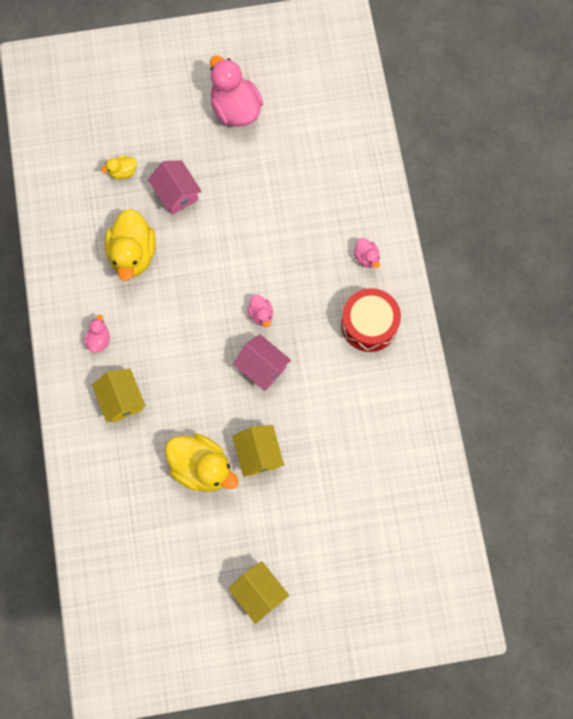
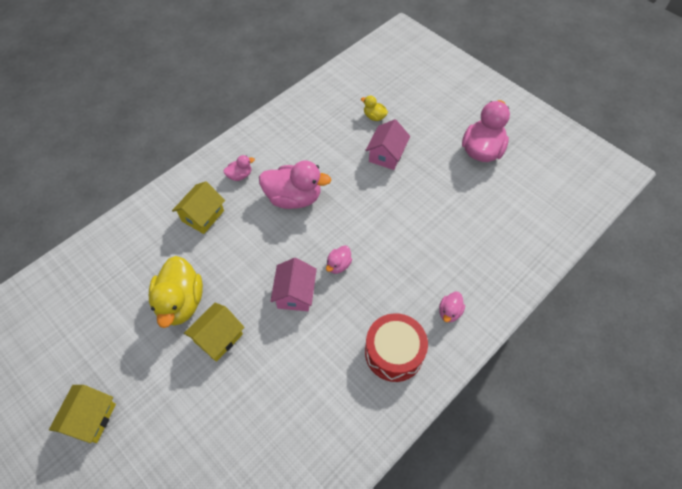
camera: 55 degrees right, 15 degrees down
(133, 254) = (320, 157): yellow duck -> none
(162, 307) = (294, 198): none -> pink duck

